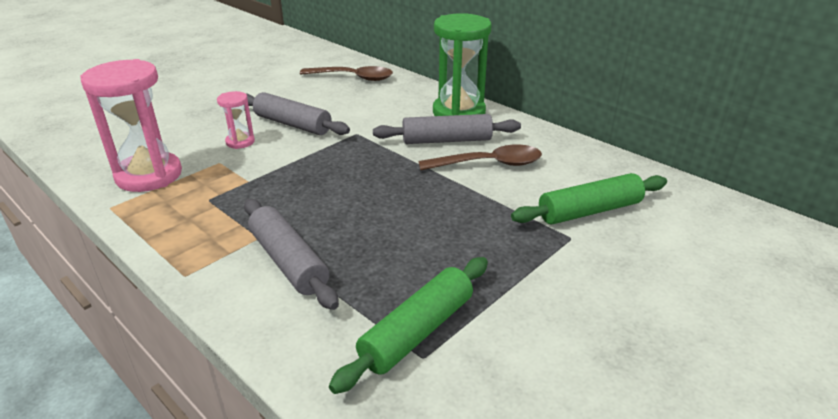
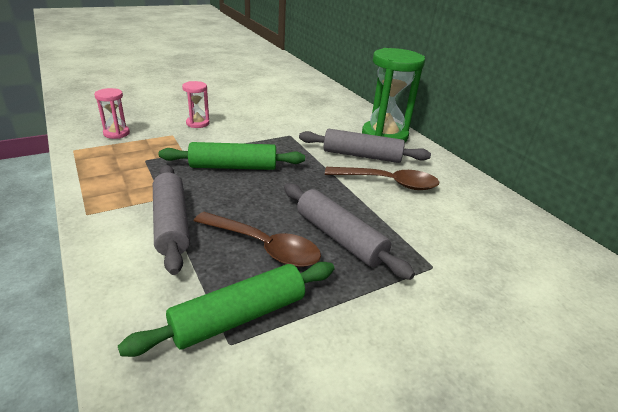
camera: 15 degrees right, 0 degrees up
(149, 175) = (116, 133): pink hourglass -> pink hourglass, size x0.49
(292, 124) = (245, 118): grey rolling pin -> grey rolling pin (339, 238)
(353, 78) = (313, 94): brown spoon -> brown spoon (264, 247)
(589, 211) = (463, 246): green rolling pin -> green rolling pin (233, 167)

